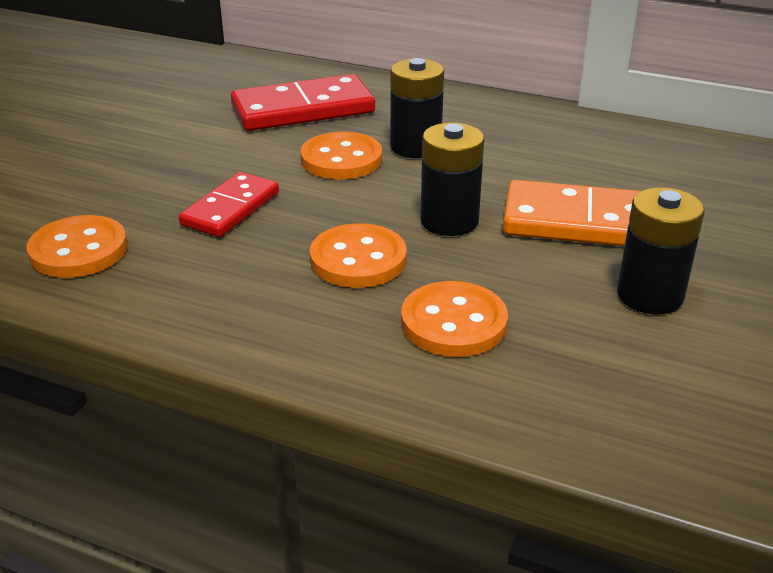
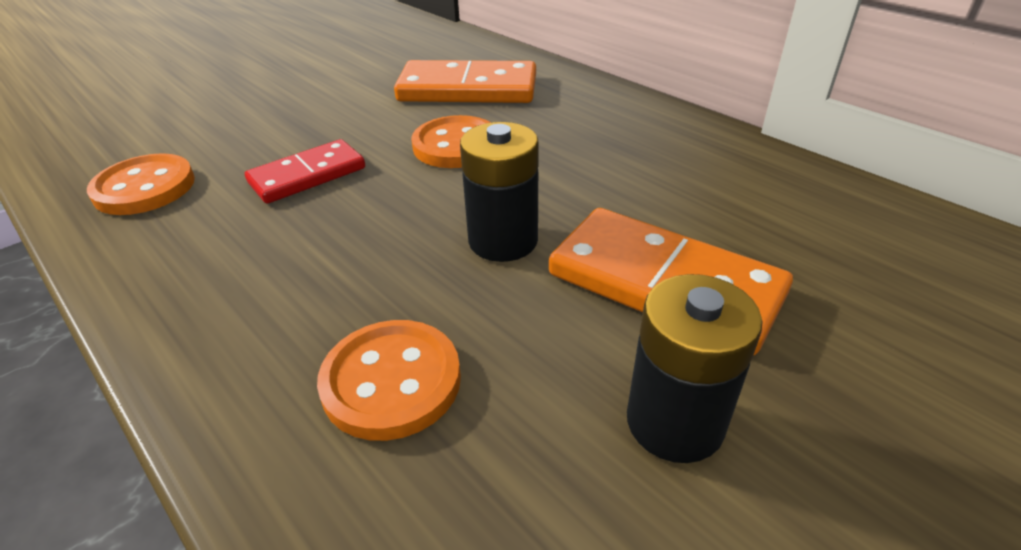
camera: 25 degrees right, 5 degrees up
(303, 109) = (467, 89): red domino -> orange domino
(358, 259) = (367, 263): orange button -> none
(415, 147) = (541, 146): black battery -> none

